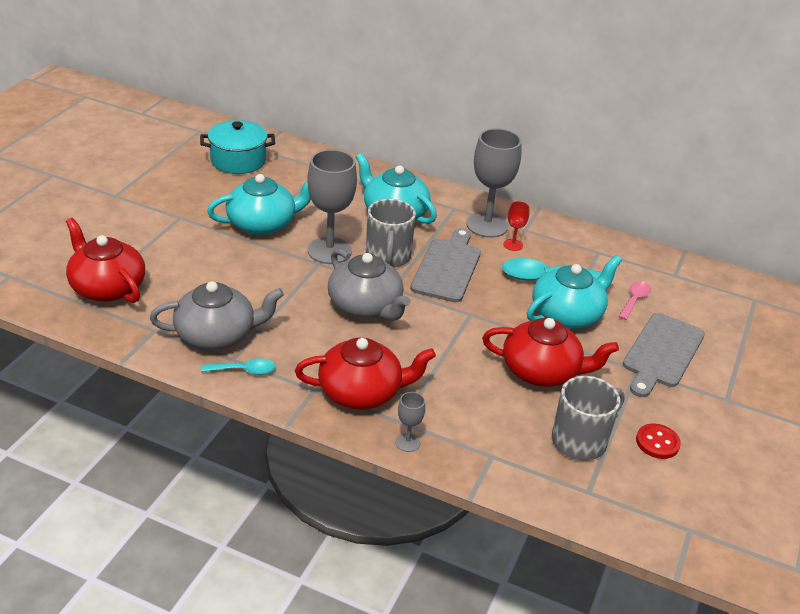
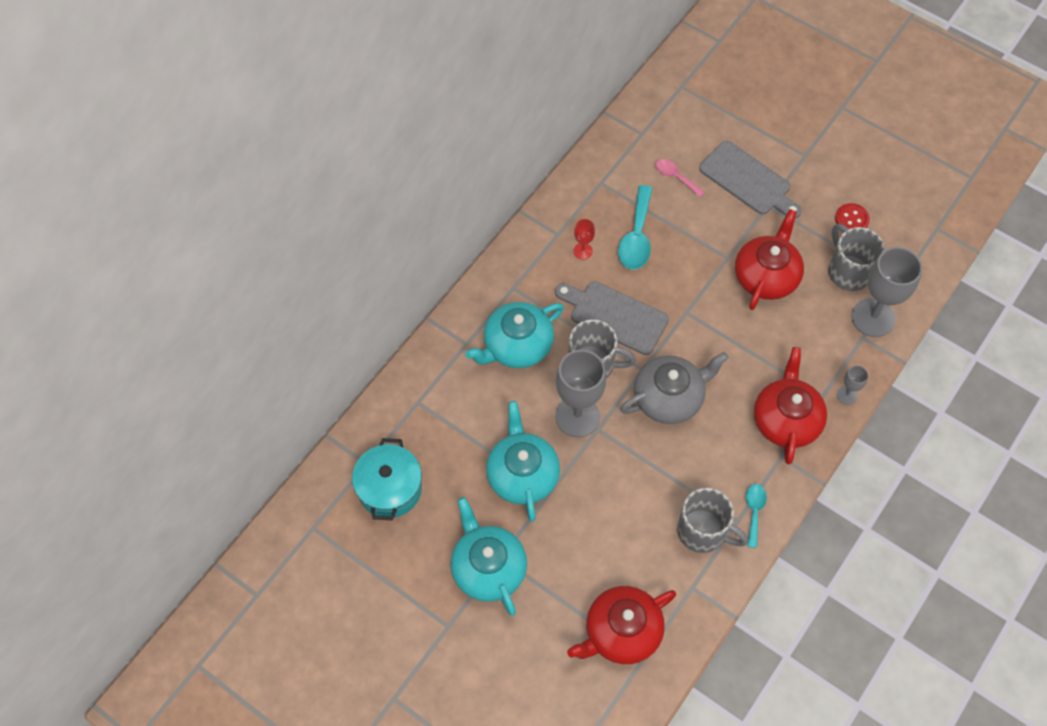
camera: 75 degrees left, 25 degrees up
(217, 335) = (703, 531): grey teapot -> grey mug
(487, 225) = (547, 265): grey goblet -> grey goblet (873, 318)
(567, 314) = (692, 235): turquoise teapot -> turquoise teapot (488, 568)

